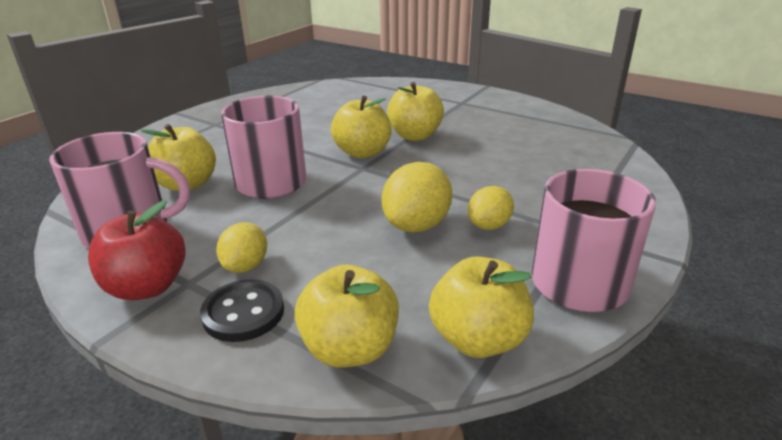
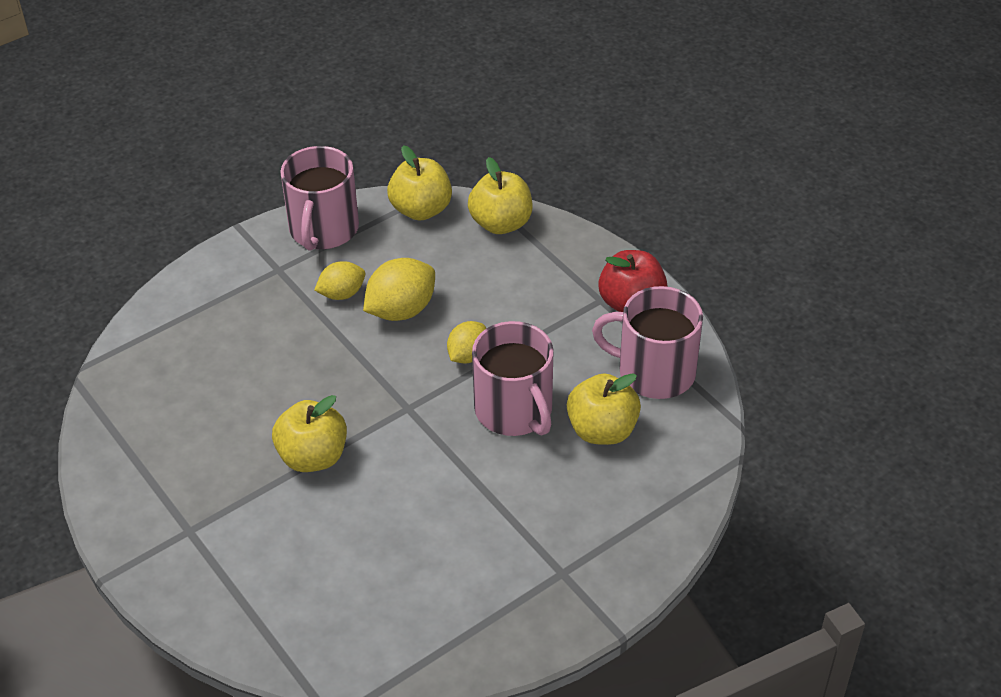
camera: 160 degrees left, 15 degrees up
(243, 313) = (562, 264): black button -> none
(246, 266) = (555, 304): yellow lemon -> yellow lemon (468, 355)
(362, 152) = (394, 438): yellow apple -> none

